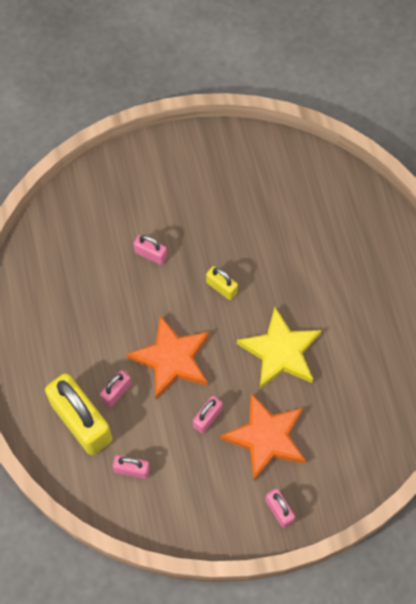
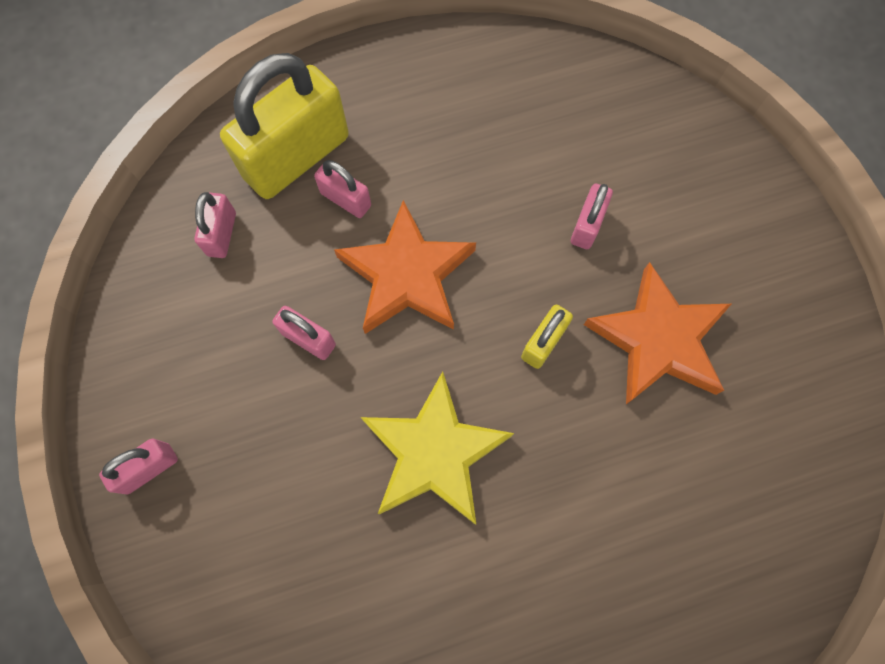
camera: 85 degrees right, 5 degrees up
(266, 438) = (276, 438): orange star -> orange star (658, 339)

